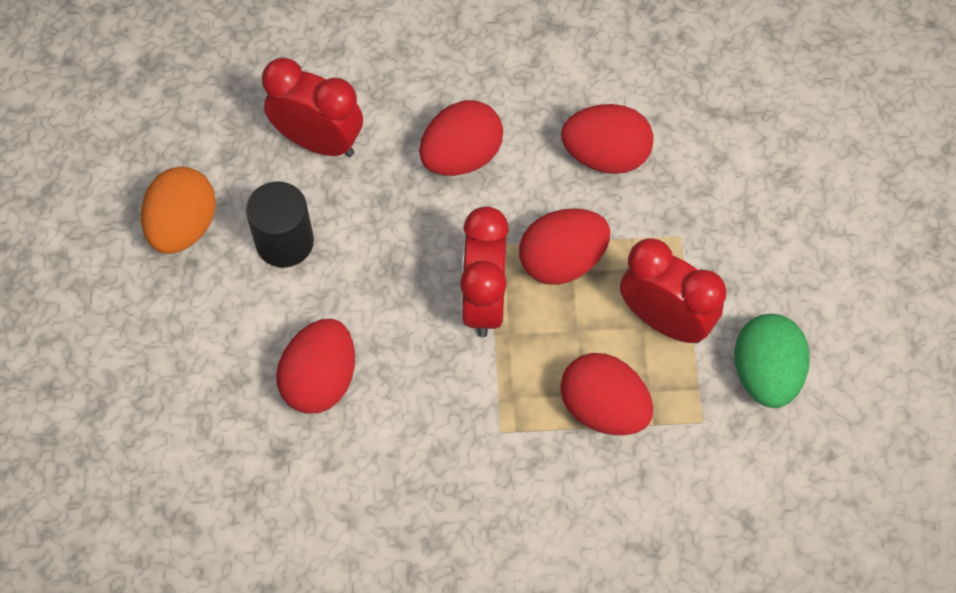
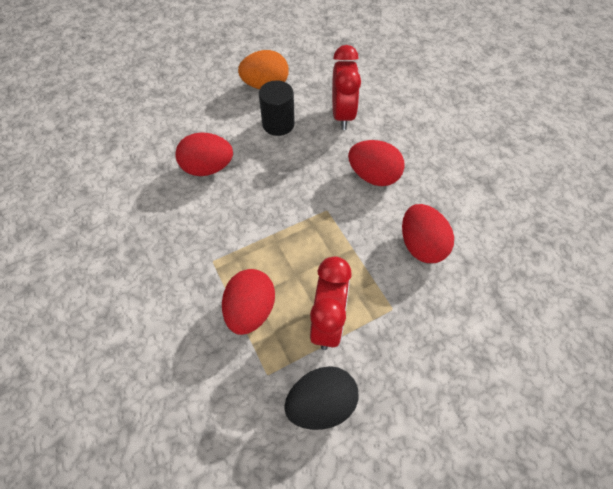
camera: 65 degrees right, 5 degrees down
(484, 301) = (290, 221): red clock -> none
(562, 261) = (337, 250): red egg -> none
(765, 374) = (321, 404): green egg -> black egg

